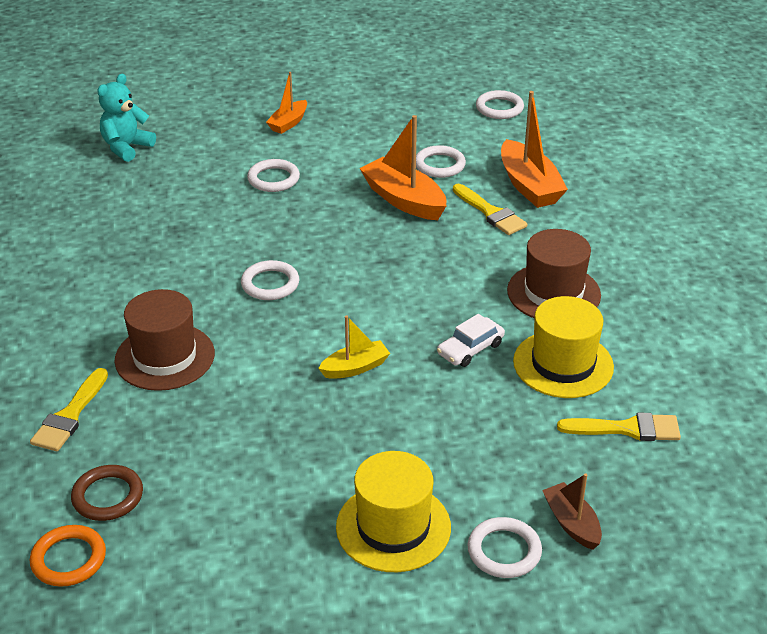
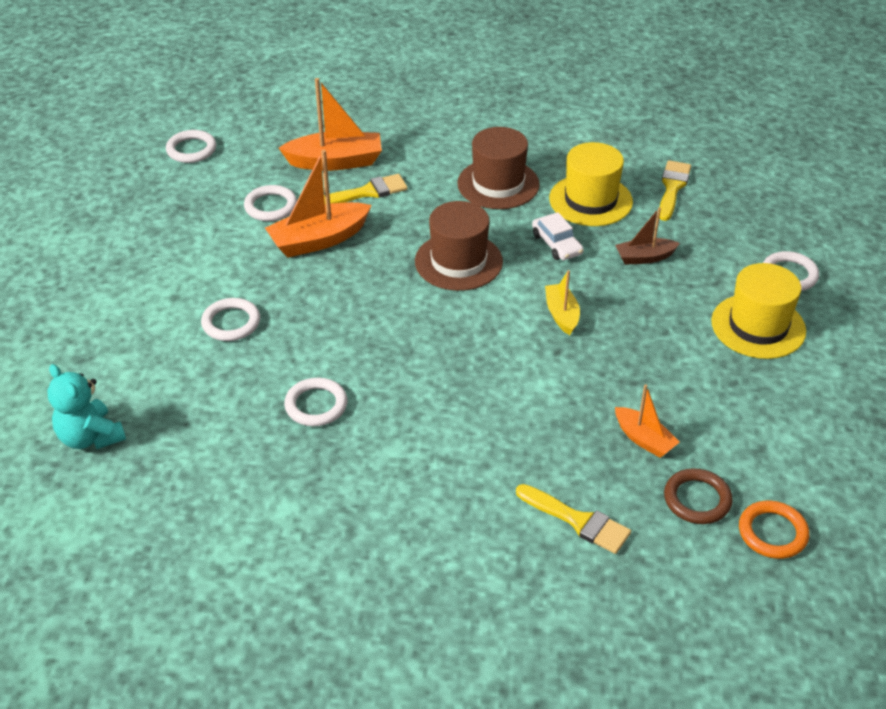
camera: 75 degrees left, 5 degrees up
(165, 357) = (507, 441): brown hat -> brown hat (458, 261)
(270, 284) = (417, 351): white ring -> white ring (316, 405)
(288, 123) = (124, 295): orange boat -> orange boat (644, 439)
(571, 523) = (765, 237): brown boat -> brown boat (644, 257)

